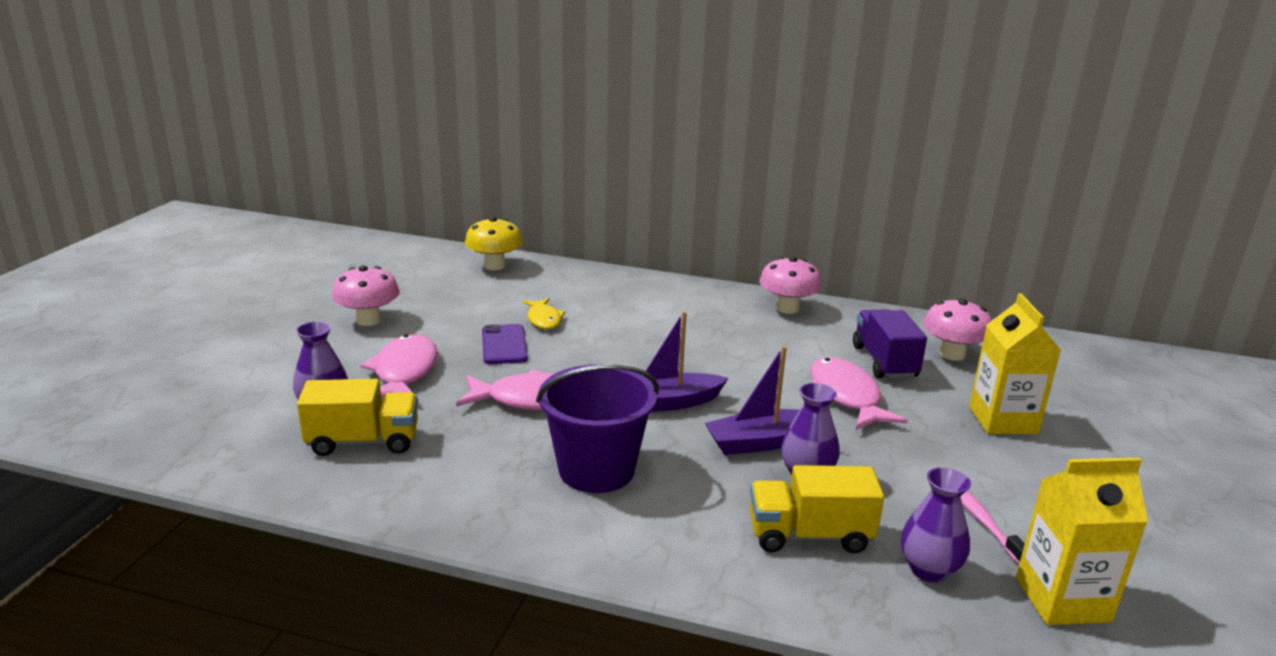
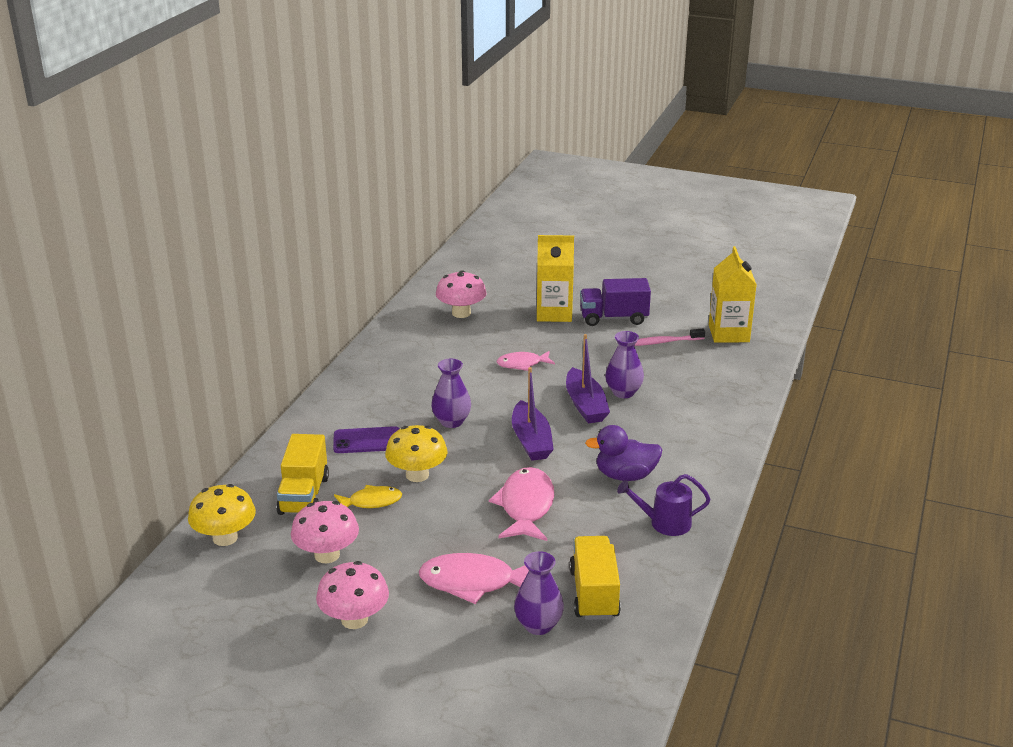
camera: 85 degrees left, 5 degrees up
(489, 498) = (665, 523): none -> purple watering can
(504, 345) = (423, 524): purple phone -> purple phone (367, 441)
(590, 339) = (417, 475): none -> yellow mushroom
(596, 470) = (625, 476): purple bucket -> purple duck
(787, 308) = (370, 370): pink mushroom -> pink mushroom (327, 555)
(809, 535) = (687, 399): yellow truck -> yellow truck (304, 495)
(846, 396) = (522, 364): pink fish -> pink fish, size x0.61
(884, 362) = (471, 341): purple truck -> purple truck (613, 318)
(929, 570) = (712, 366): purple vase -> purple vase (451, 421)

